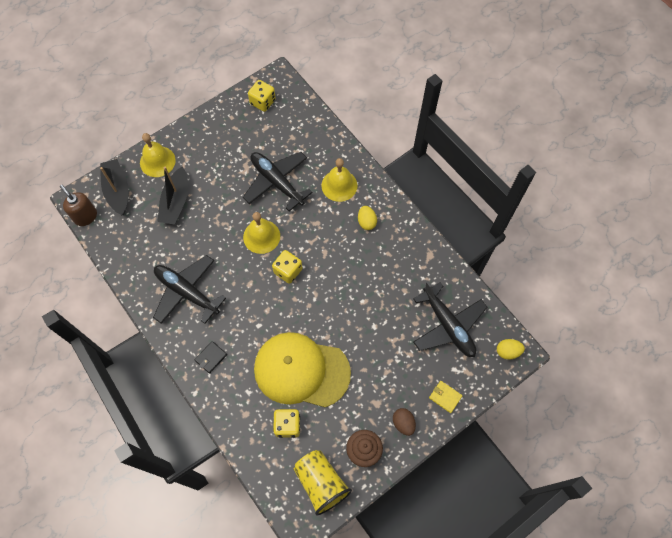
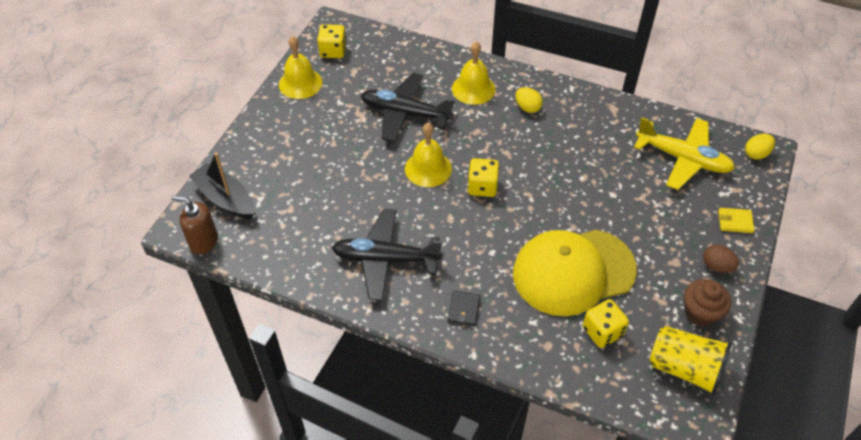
camera: 30 degrees left, 15 degrees down
(157, 161) = (253, 151): yellow bell -> yellow bell (300, 83)
(176, 202) = (305, 179): black boat -> none
(448, 325) = (683, 159): black plane -> yellow plane

